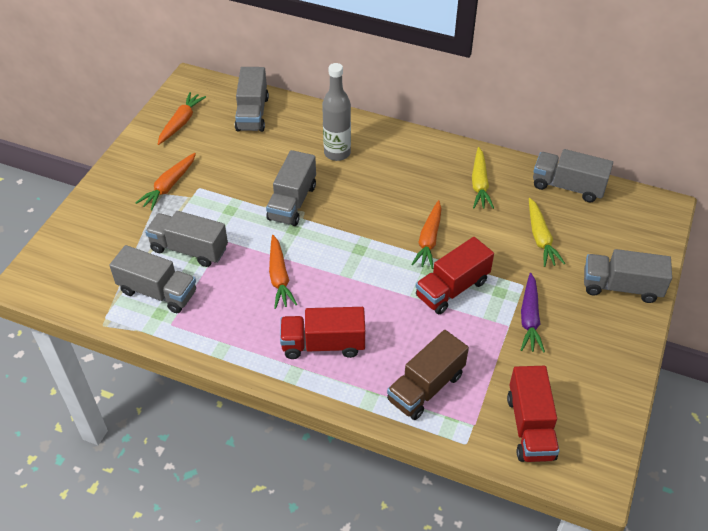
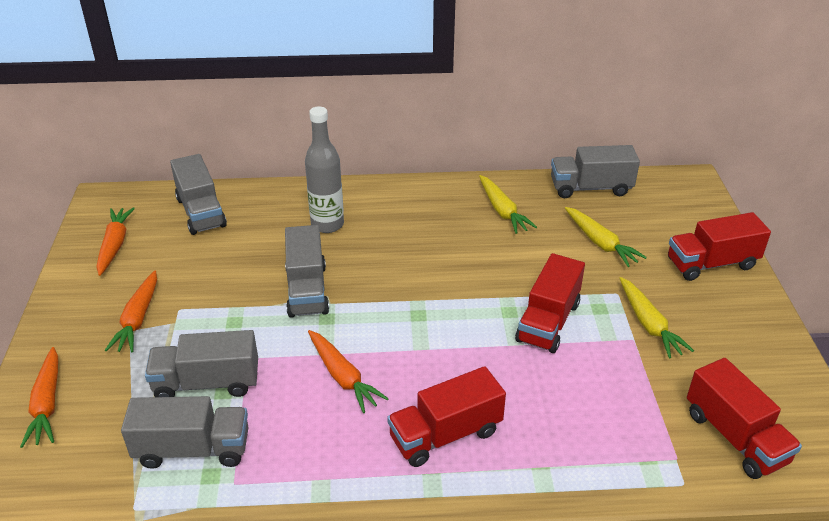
camera: 25 degrees left, 10 degrees down
(426, 387) = (595, 438): brown truck -> none
(429, 240) = (488, 281): orange carrot -> orange carrot (47, 404)
(529, 318) = (649, 324): purple carrot -> yellow carrot
(621, 287) = (711, 264): grey truck -> red truck

